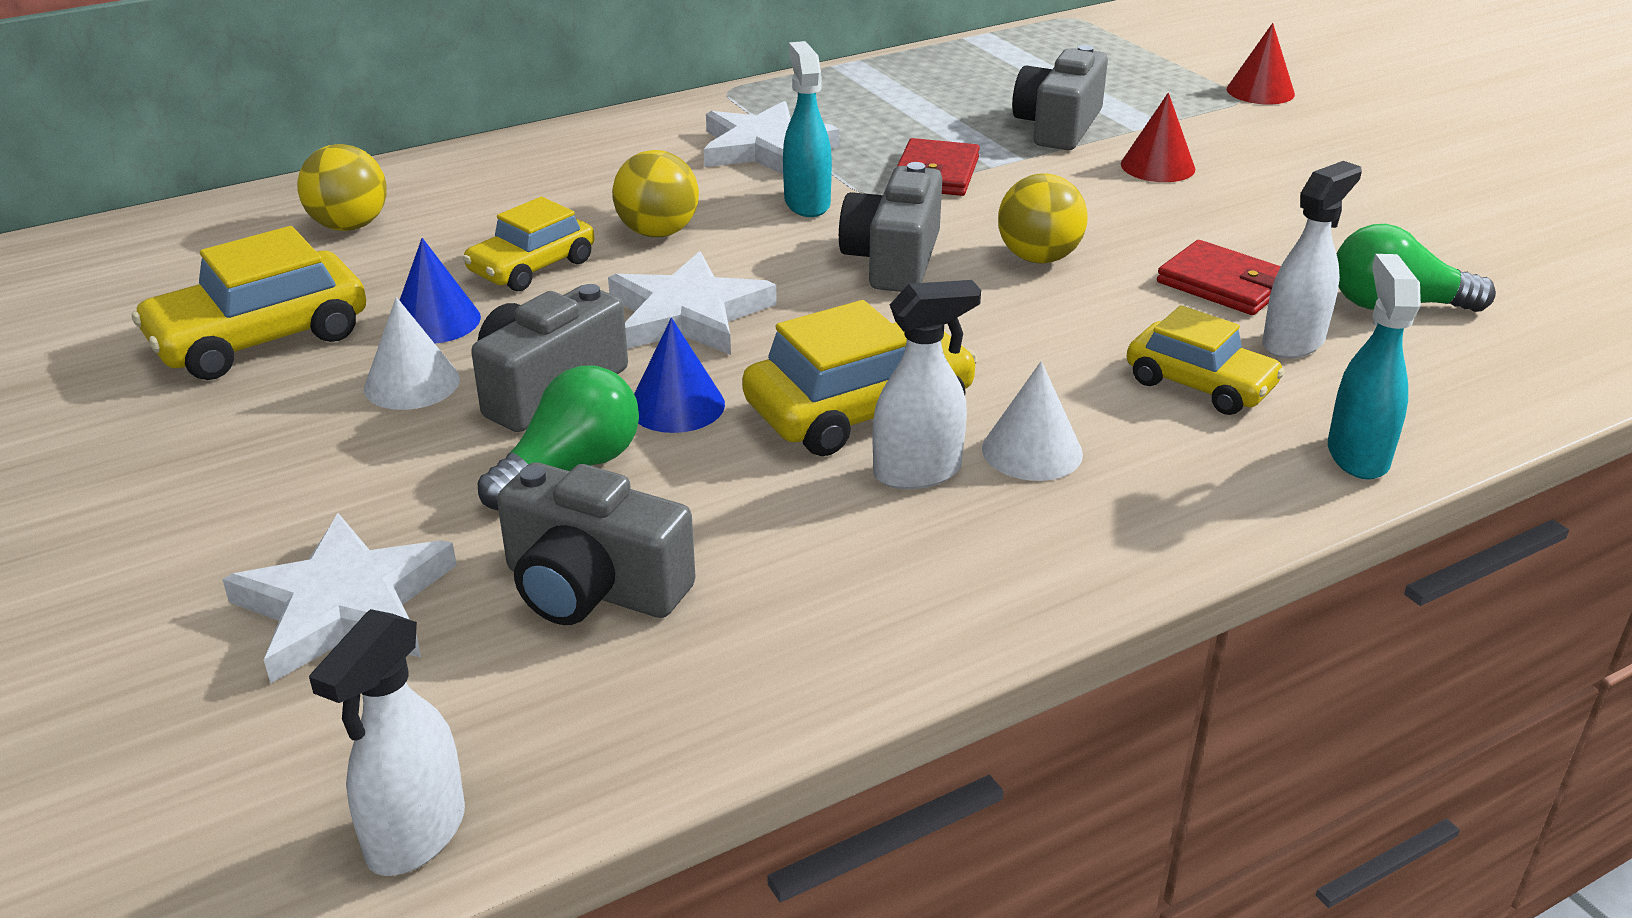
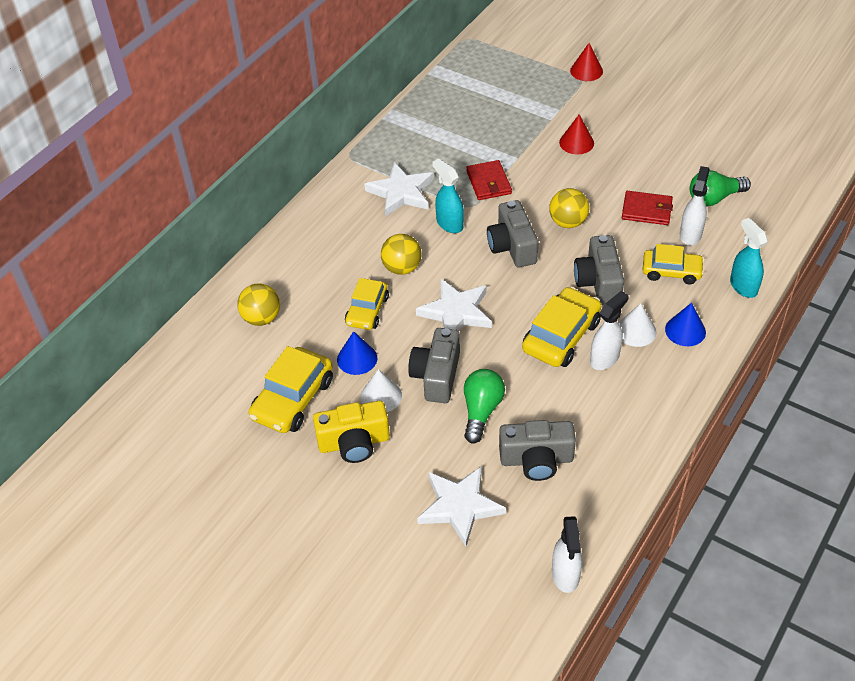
camera: 25 degrees left, 15 degrees up
(280, 432) = (354, 442): none -> yellow camera
(676, 405) = (493, 363): blue cone -> blue cone (685, 330)
(1058, 126) = (517, 129): grey camera -> grey camera (598, 282)

